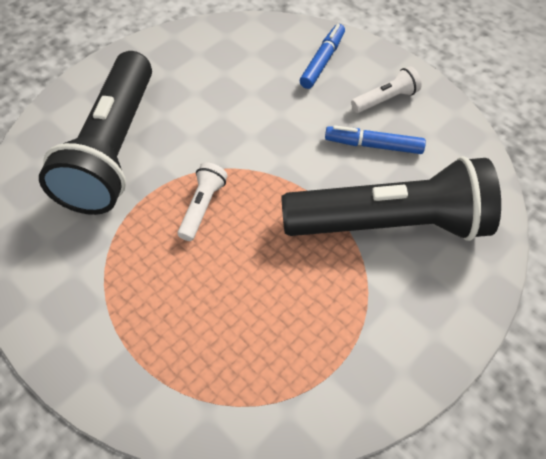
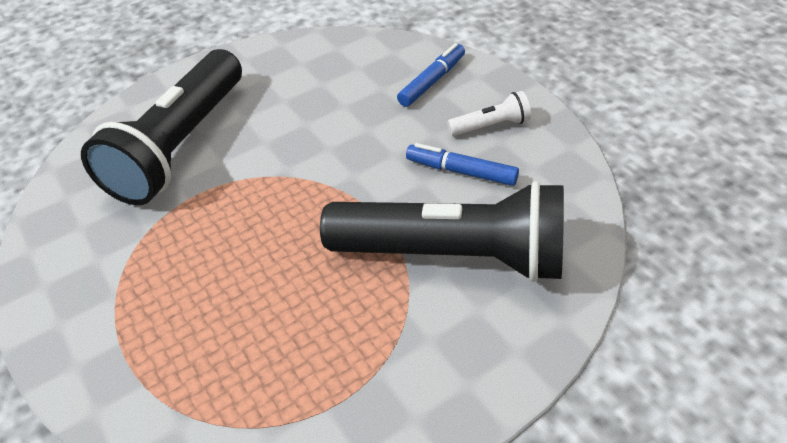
camera: 15 degrees right, 10 degrees down
(203, 206) = (251, 212): white flashlight -> none

